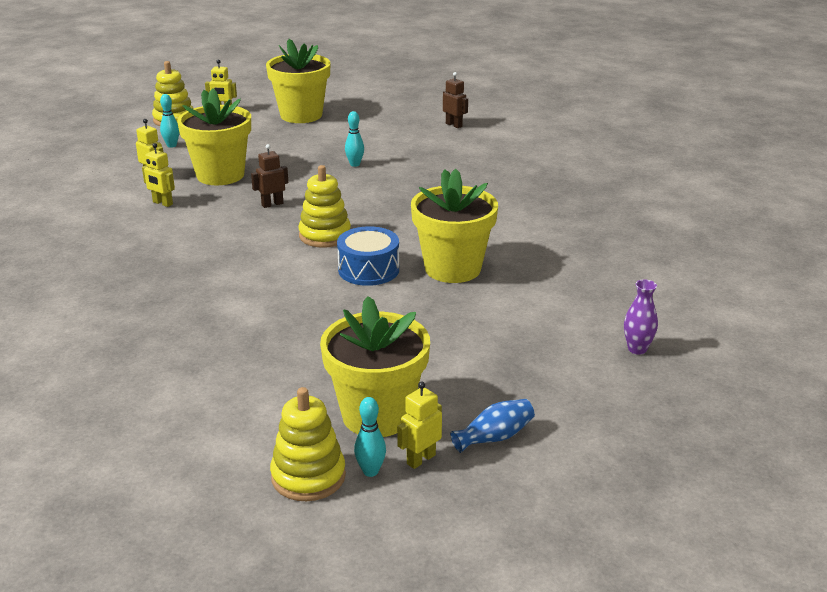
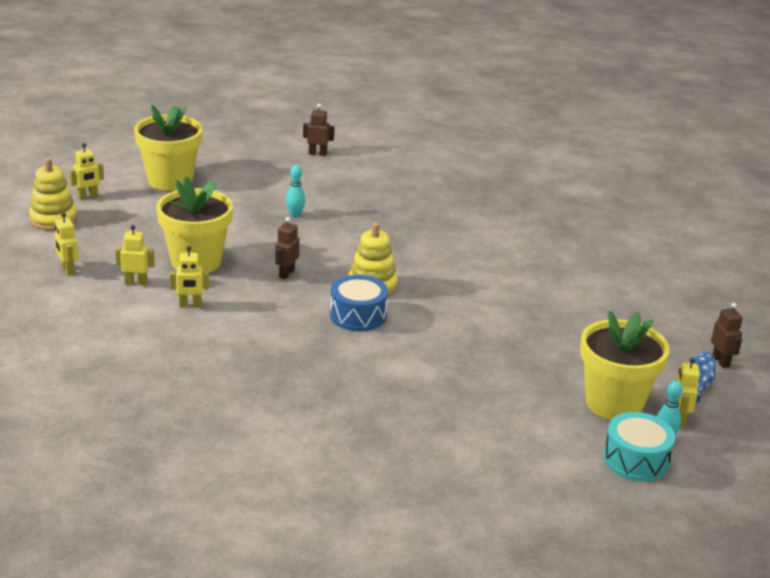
camera: 40 degrees left, 0 degrees up
(125, 154) = (68, 270): none -> yellow robot
(171, 145) = (98, 247): turquoise bowling pin -> none
(308, 476) = (636, 460): yellow stacking toy -> turquoise drum
(368, 270) = (448, 302): blue drum -> blue drum (358, 315)
(452, 268) = (503, 280): yellow flower pot -> none
(565, 425) = (721, 361): none -> brown robot
(637, 349) = (690, 295): purple vase -> none

